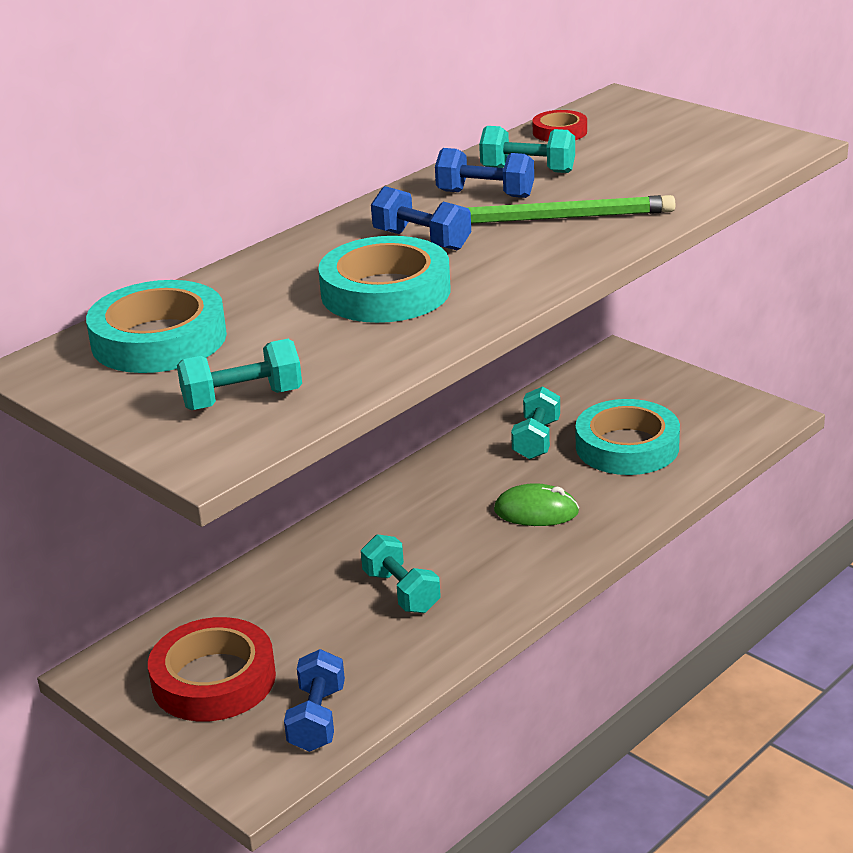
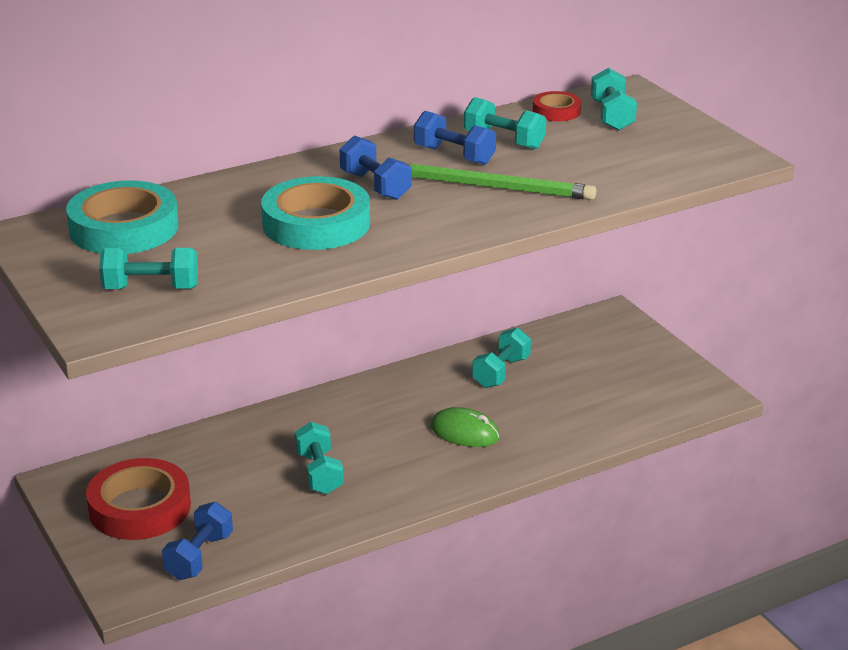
camera: 15 degrees right, 0 degrees up
(622, 127) = (612, 116): none -> turquoise dumbbell
(627, 446) = (573, 394): turquoise tape -> none

